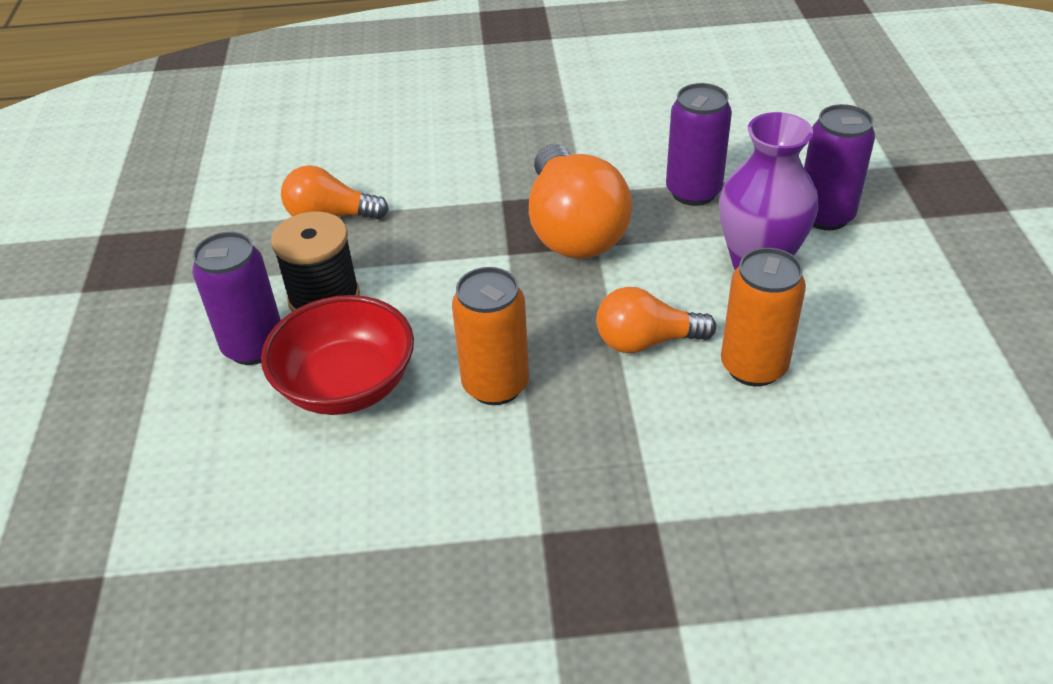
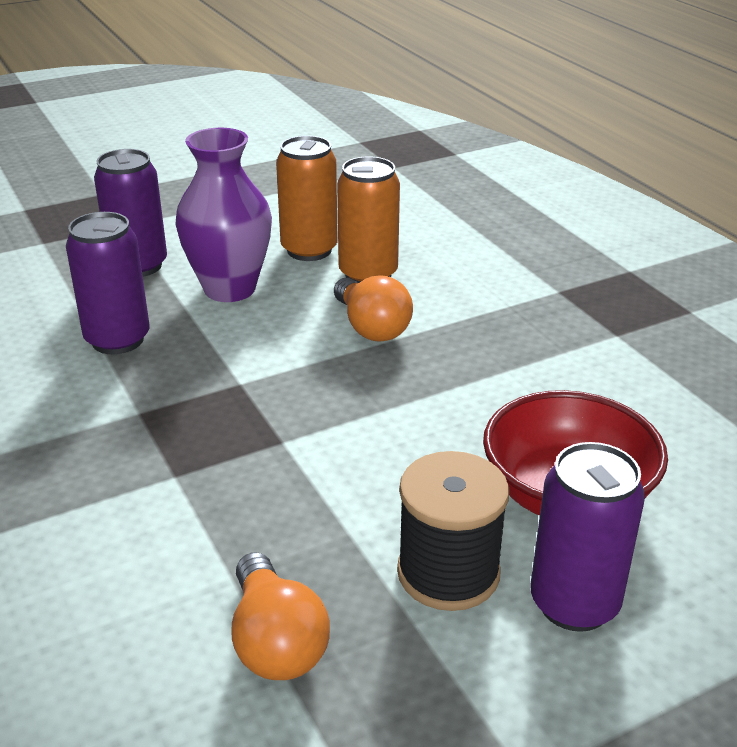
camera: 115 degrees left, 10 degrees down
(495, 385) = (487, 396): orange can -> orange can (309, 250)
(573, 229) = (217, 404): orange light bulb -> none

